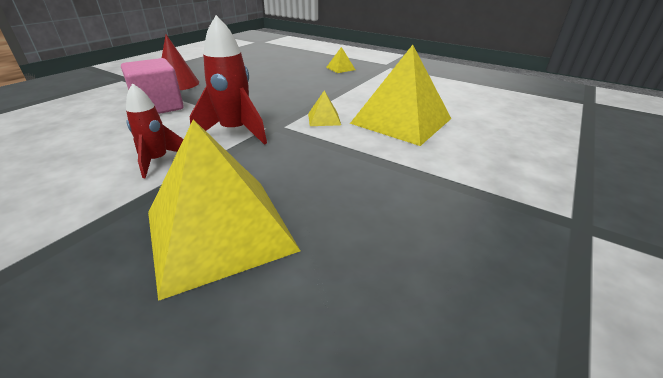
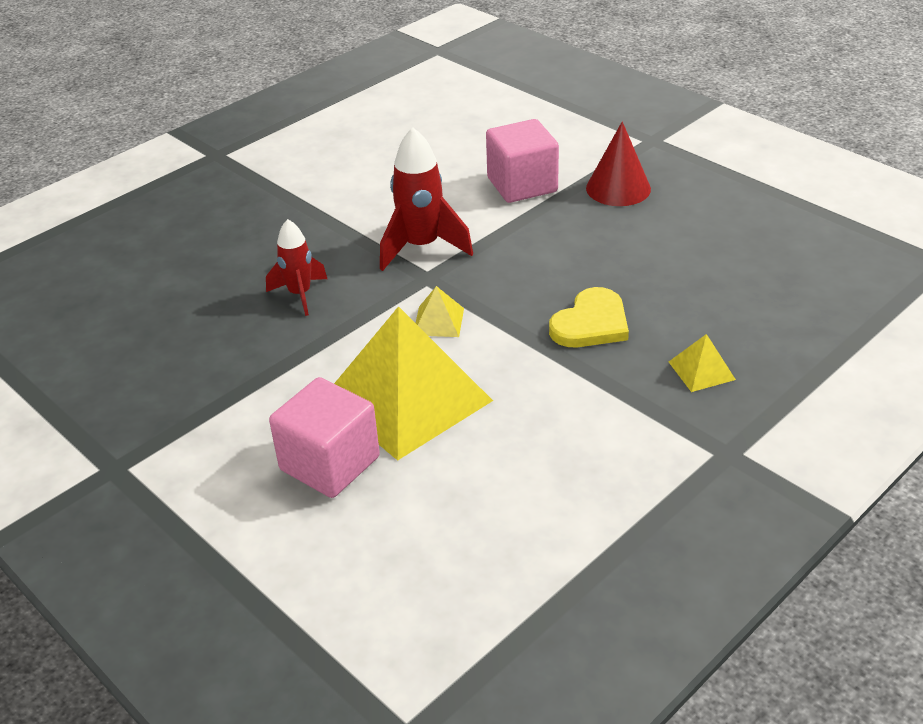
camera: 105 degrees right, 5 degrees up
(158, 161) = (369, 204): red rocket -> red rocket (300, 294)
(219, 230) = (238, 247): yellow pyramid -> none
(313, 85) = (591, 323): none -> yellow heart
(473, 135) = (330, 463): none -> pink cube

